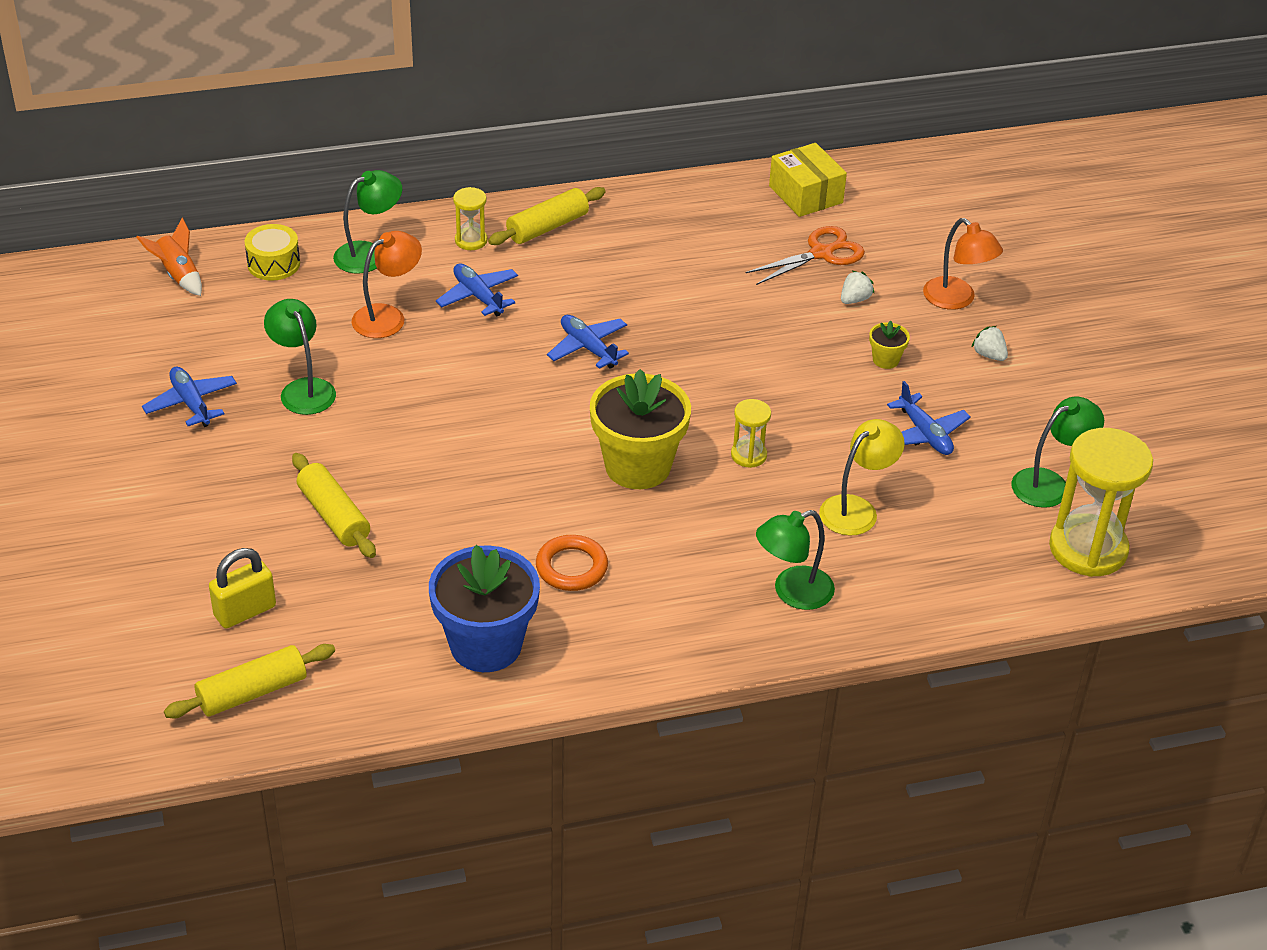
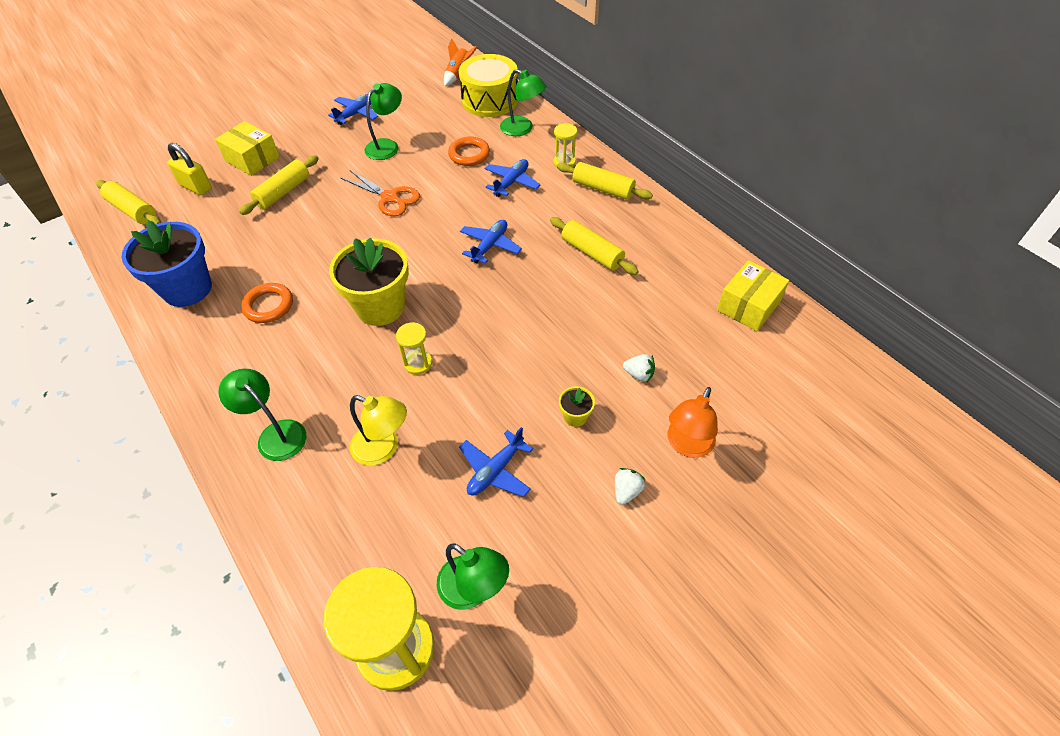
camera: 70 degrees right, 10 degrees up
(220, 537) = (252, 159): none -> yellow box
(273, 264) = (490, 100): yellow drum -> yellow drum, size x1.76
(388, 317) = (469, 154): orange lamp -> orange ring
(655, 272) = (592, 253): none -> yellow rolling pin
(821, 253) = (681, 337): orange scissors -> orange scissors (389, 198)

